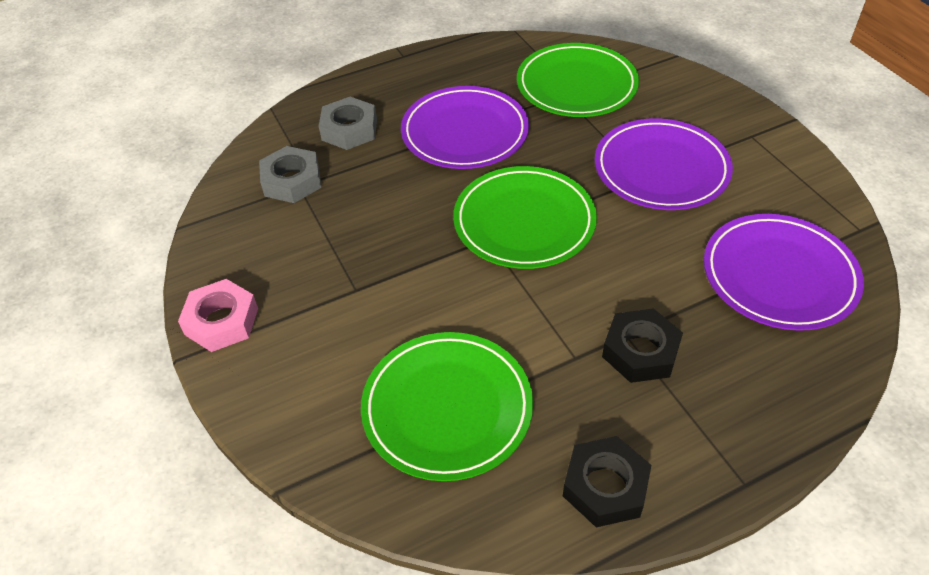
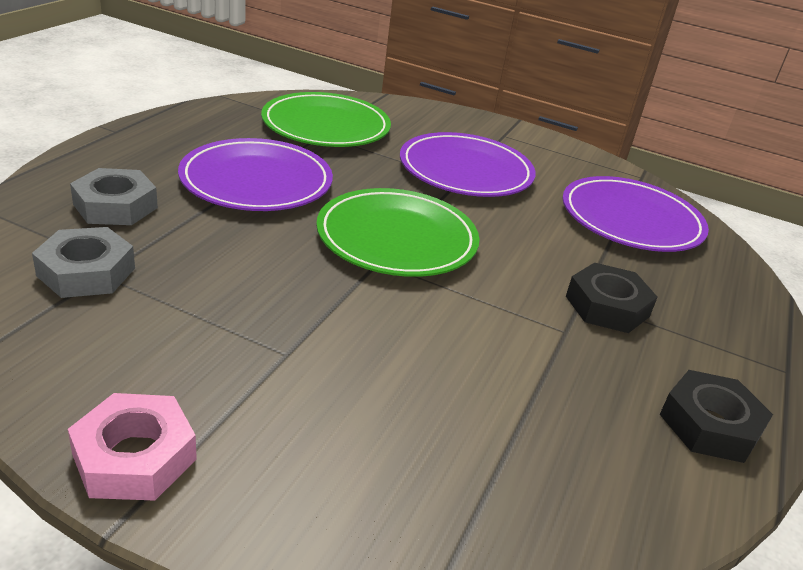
camera: 45 degrees left, 15 degrees down
(447, 408) = (508, 425): green plate -> none

